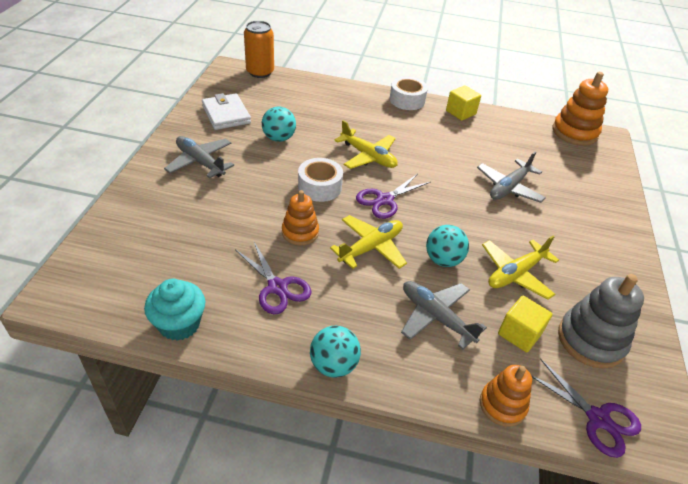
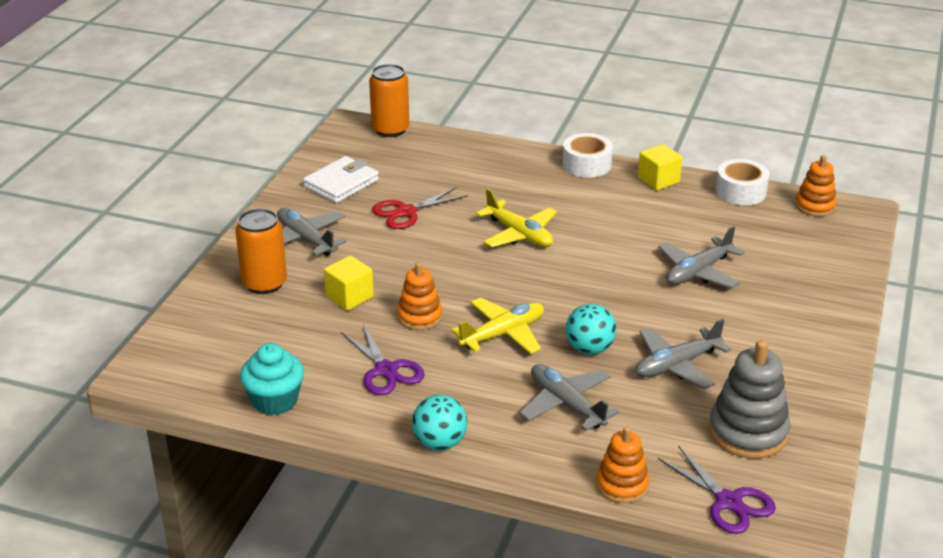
camera: 10 degrees right, 10 degrees down
(167, 203) = (264, 283): none -> orange can
(226, 114) = (341, 183): white wallet -> white wallet turned 60 degrees clockwise
(279, 138) = (406, 212): turquoise ball -> red scissors
(319, 187) = (451, 268): white tape -> white tape (740, 191)
(385, 200) = (531, 284): purple scissors -> none
(515, 274) = (676, 365): yellow plane -> grey plane
(519, 334) = (662, 423): yellow cube -> yellow cube (349, 297)
(574, 132) = (815, 206): orange stacking toy -> orange stacking toy, size x0.63

